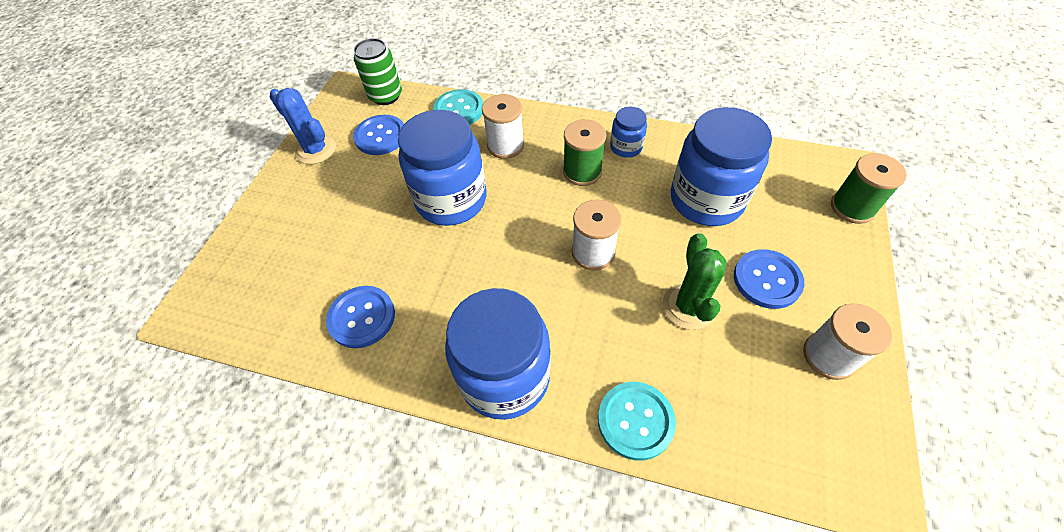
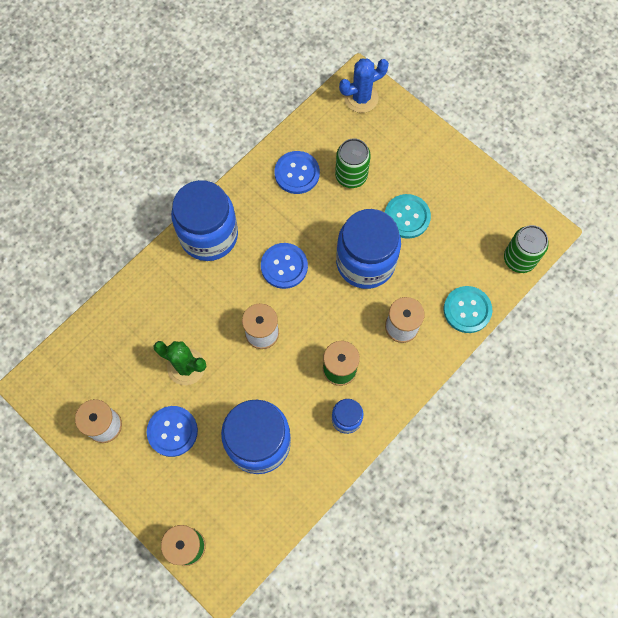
camera: 115 degrees right, 15 degrees up
(316, 150) = (475, 187): blue cactus -> blue cactus (361, 98)
(343, 259) = (351, 176): none -> green can
(381, 136) = (466, 238): blue button -> blue button (284, 266)
(635, 421) = (141, 290): turquoise button -> turquoise button (407, 217)

